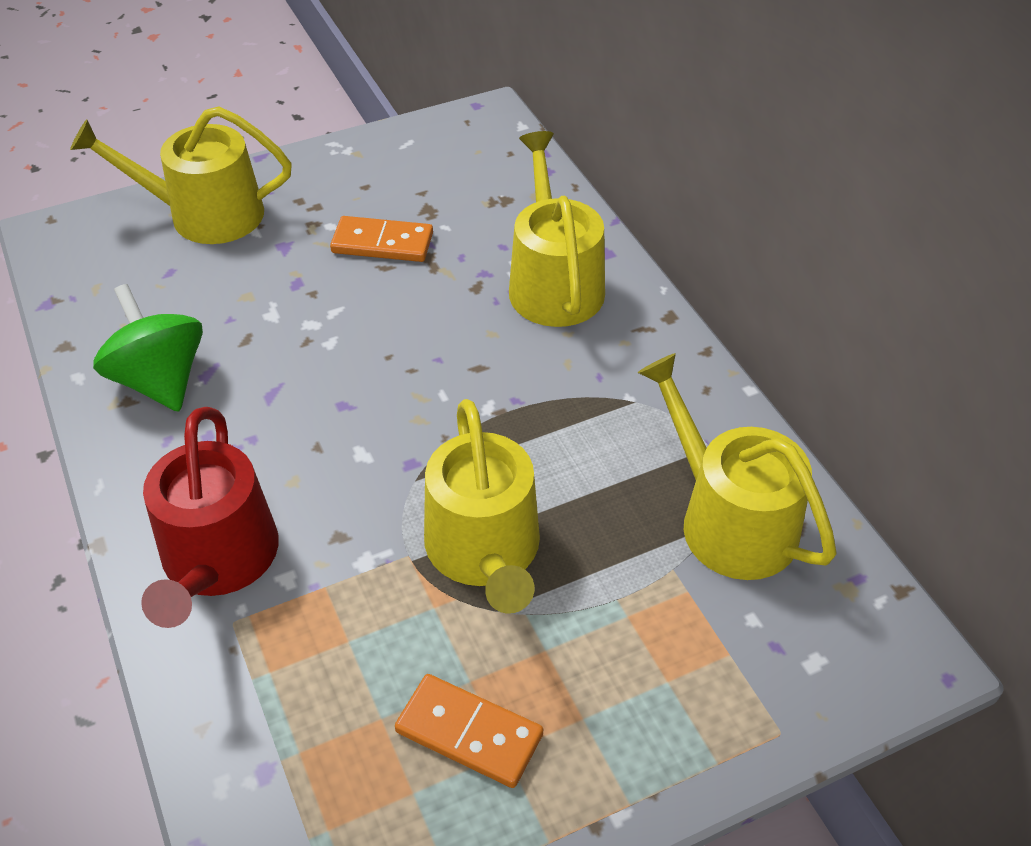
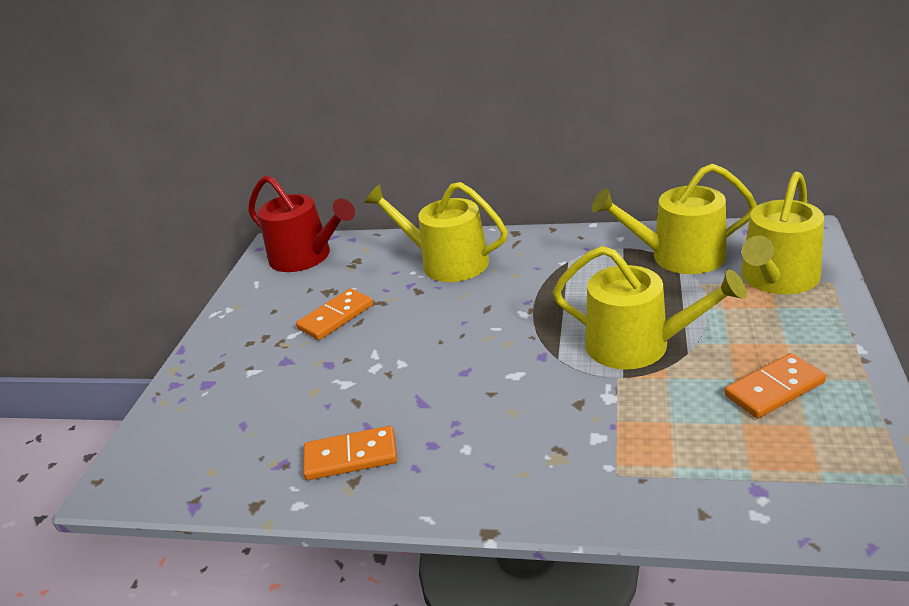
camera: 50 degrees left, 15 degrees down
(160, 380) = (351, 457): green spinning top -> orange domino
(204, 214) = (205, 392): yellow watering can -> yellow watering can (776, 279)
(217, 561) = (556, 468): red watering can -> red watering can (306, 257)

